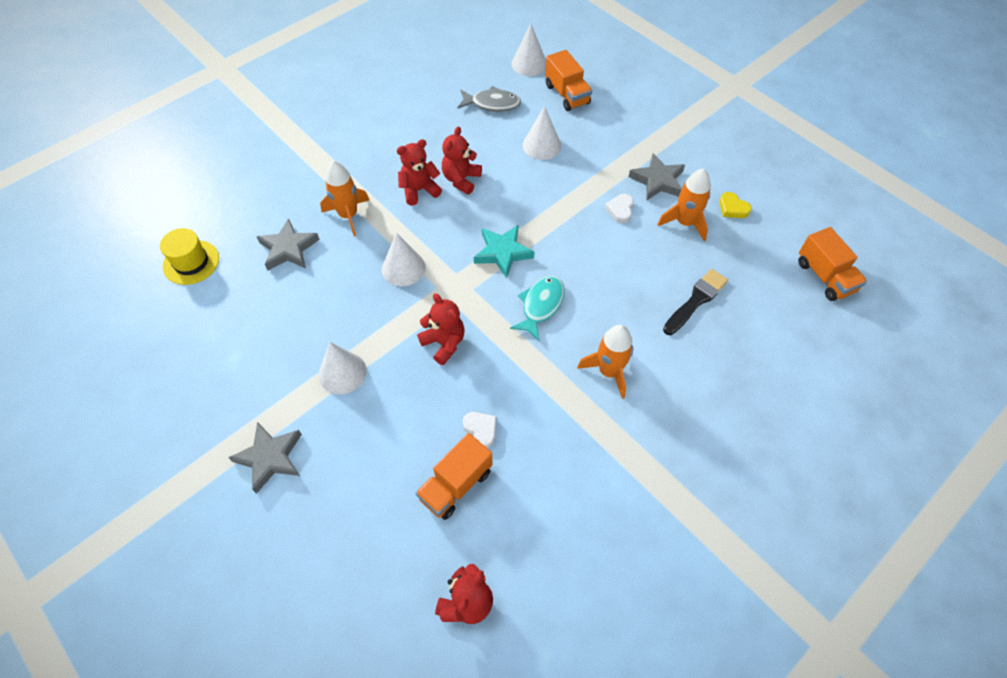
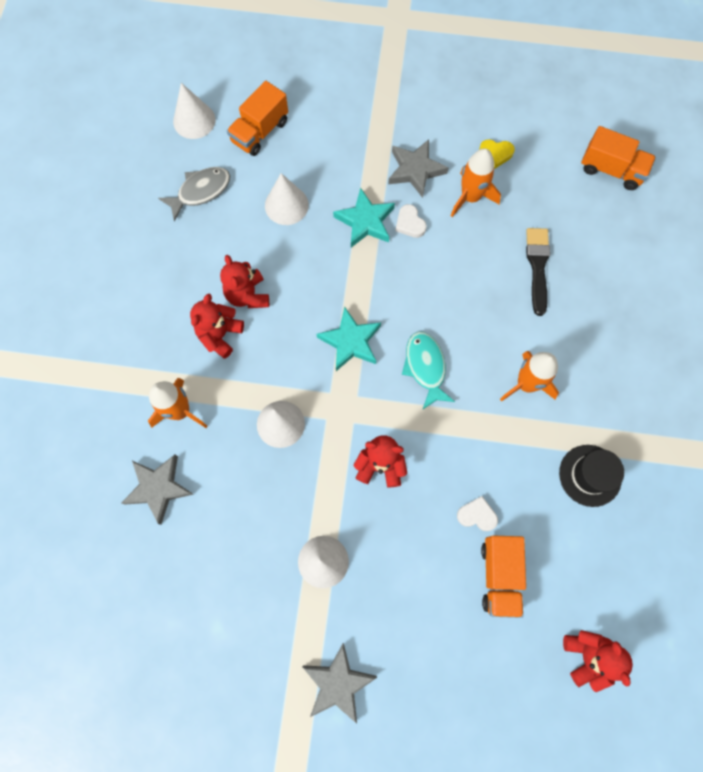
camera: 40 degrees left, 15 degrees up
(191, 262) = (79, 575): yellow hat -> none
(567, 94) = (260, 132): orange truck -> orange truck turned 105 degrees clockwise
(588, 188) = (365, 221): none -> turquoise star
(599, 473) = (590, 475): none -> black hat

